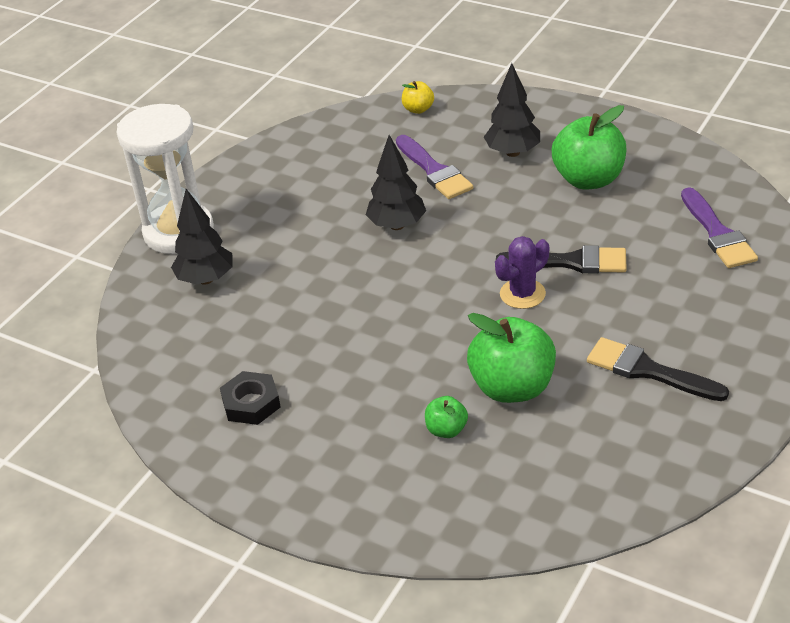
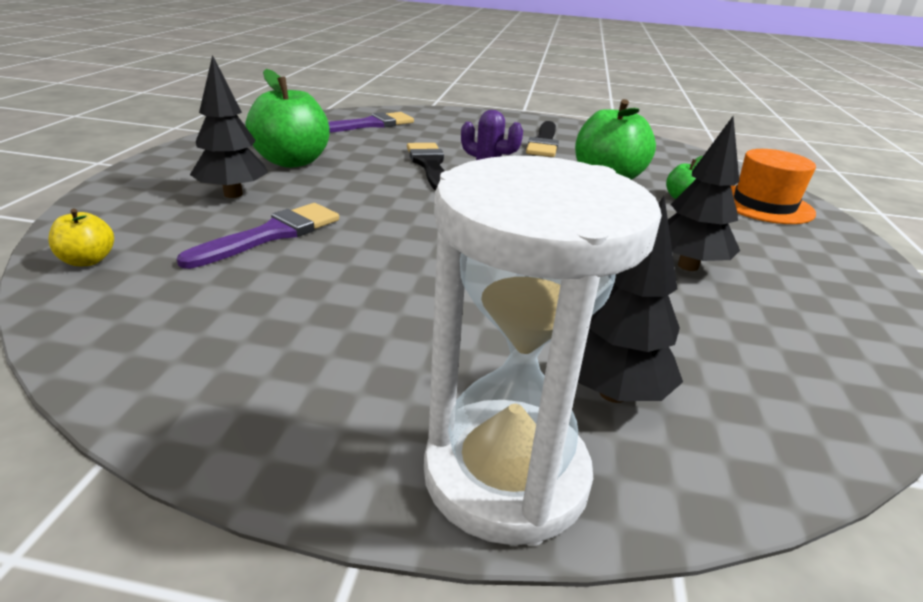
camera: 115 degrees left, 10 degrees down
(251, 403) = (783, 296): black nut -> none
(397, 225) = (400, 247): black tree -> black tree (687, 266)
(413, 496) = (764, 205): none -> orange hat

